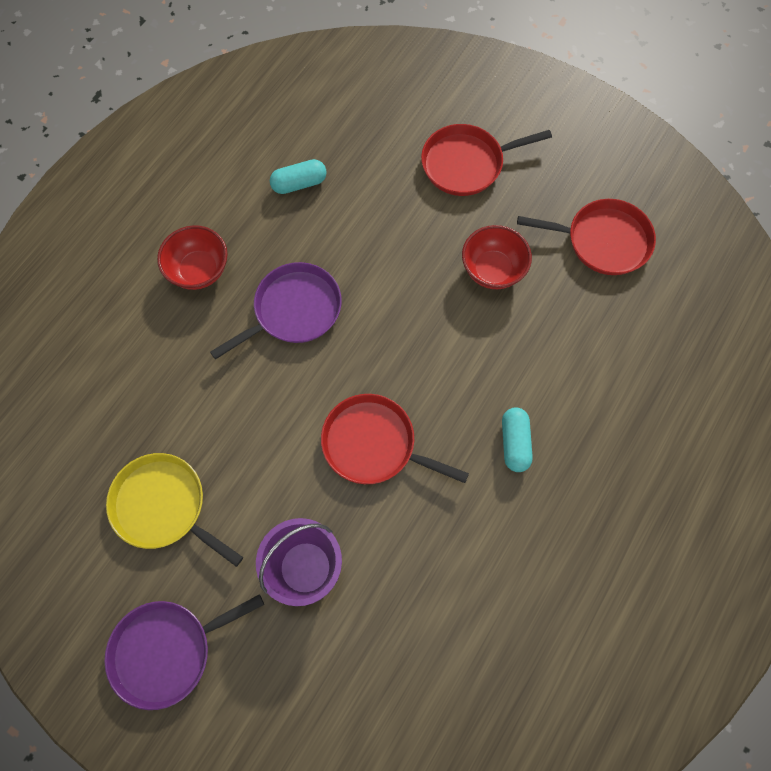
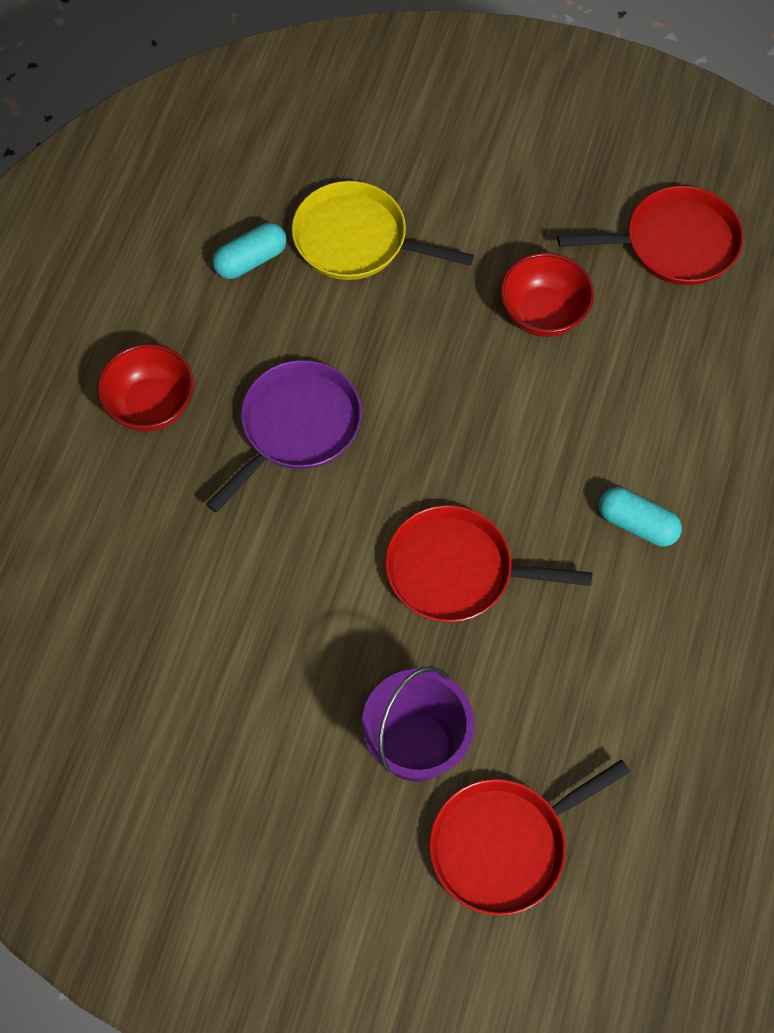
camera: 15 degrees left, 5 degrees down
(163, 506) = (203, 719): yellow pan -> yellow pan (356, 240)
(167, 651) = (268, 897): purple pan -> none
(466, 164) = (467, 184): red pan -> red pan (504, 845)
(514, 443) = (637, 524): turquoise capsule -> turquoise capsule turned 45 degrees counterclockwise

